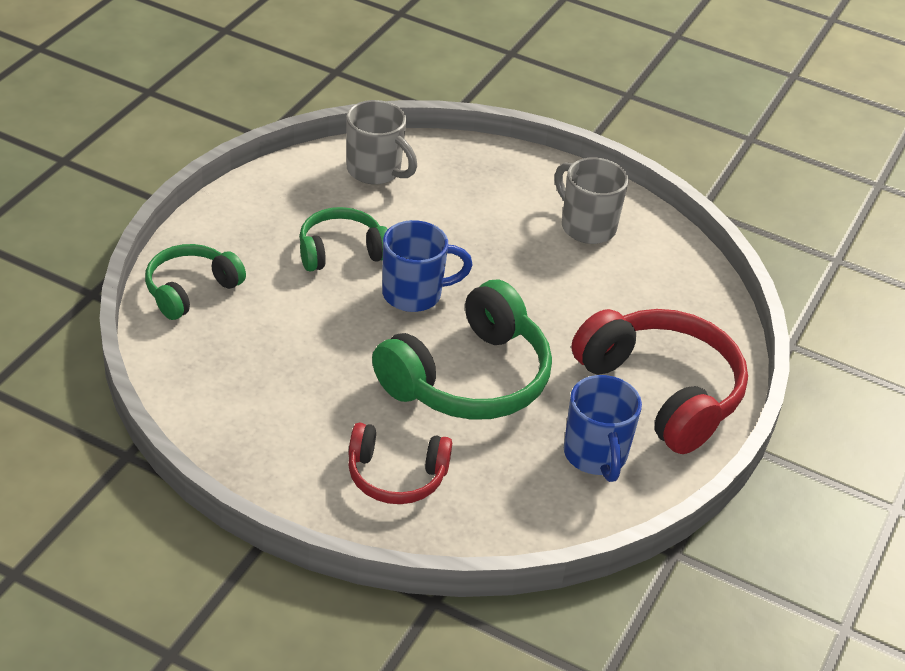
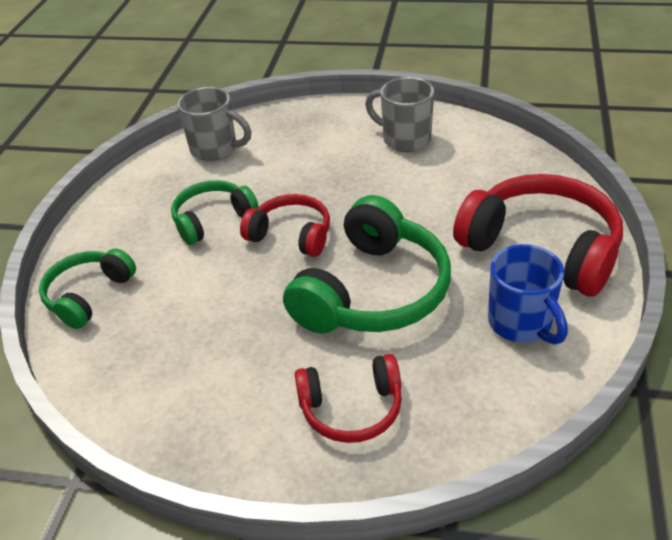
camera: 10 degrees left, 0 degrees up
(414, 294) = (291, 235): blue mug -> red headphones

